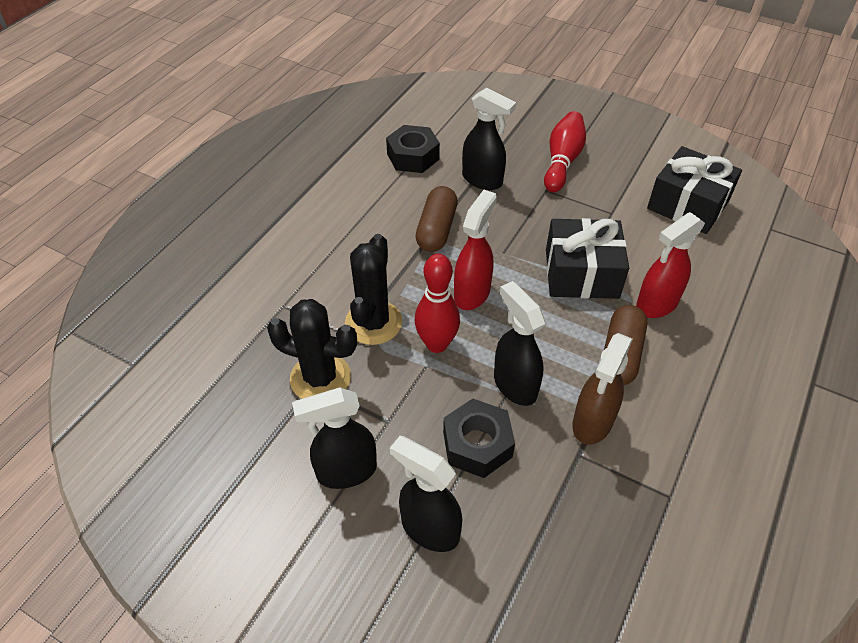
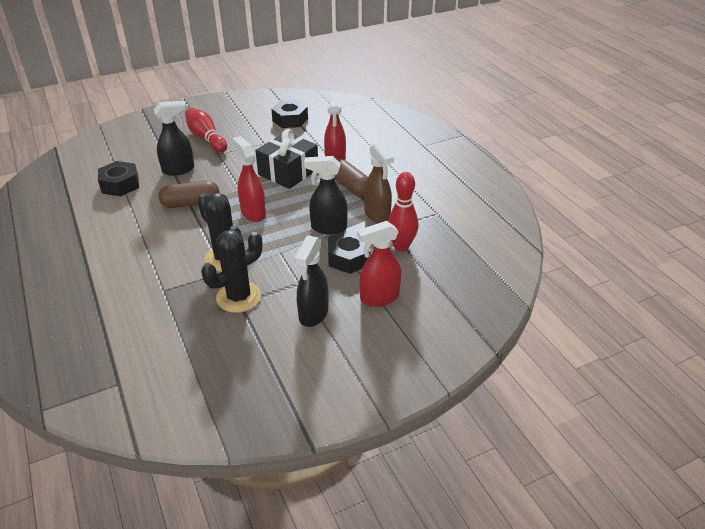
camera: 55 degrees left, 10 degrees down
(429, 528) = (379, 298): black spray bottle -> red spray bottle
(436, 344) = (270, 242): red bowling pin -> red bowling pin (401, 246)
(437, 229) = (191, 203): brown capsule -> brown capsule turned 60 degrees counterclockwise
(688, 205) = (290, 120): black gift -> black nut

